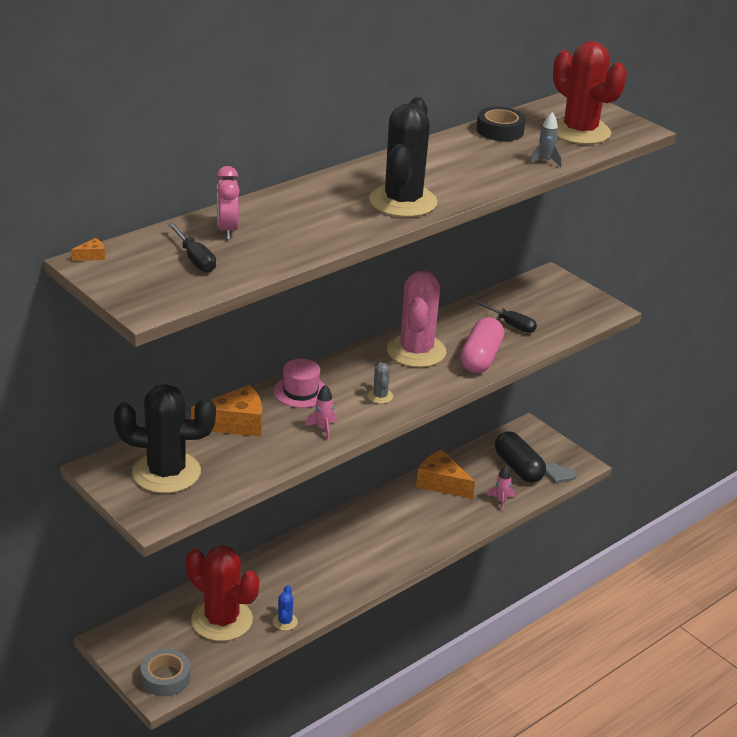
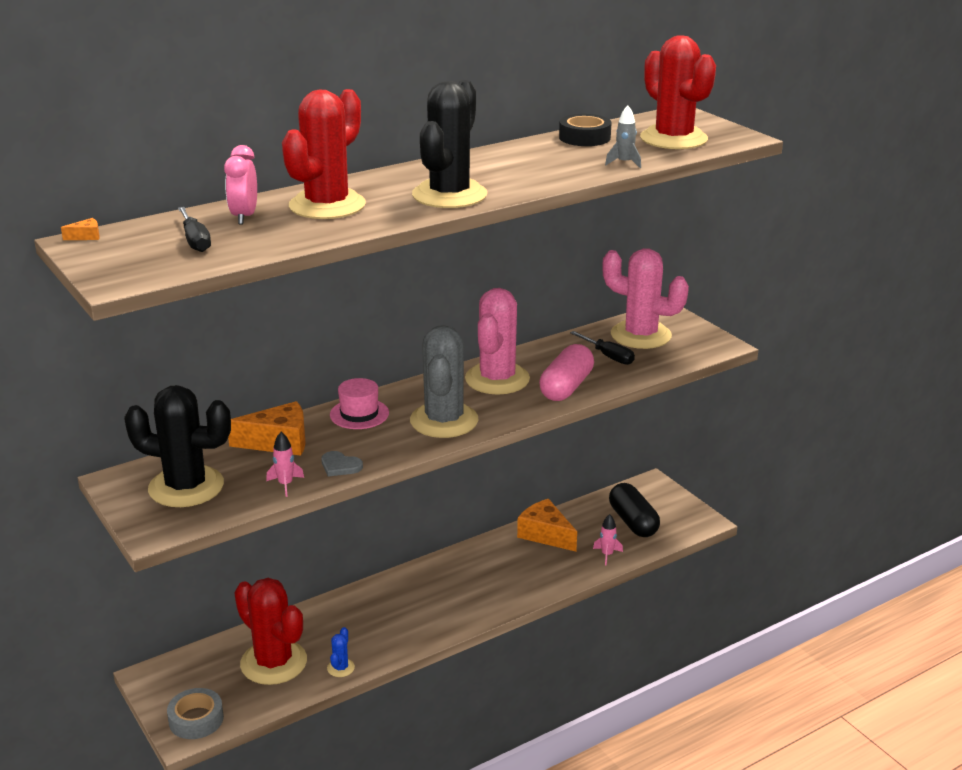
camera: 10 degrees right, 5 degrees down
(297, 215) = (327, 205): none -> red cactus
(323, 429) = (371, 450): pink rocket -> pink rocket (285, 484)
(380, 396) = (444, 421): grey cactus -> grey cactus, size x2.42
(534, 301) = (641, 335): none -> pink cactus
(559, 474) = (677, 530): grey heart -> grey heart (340, 466)

